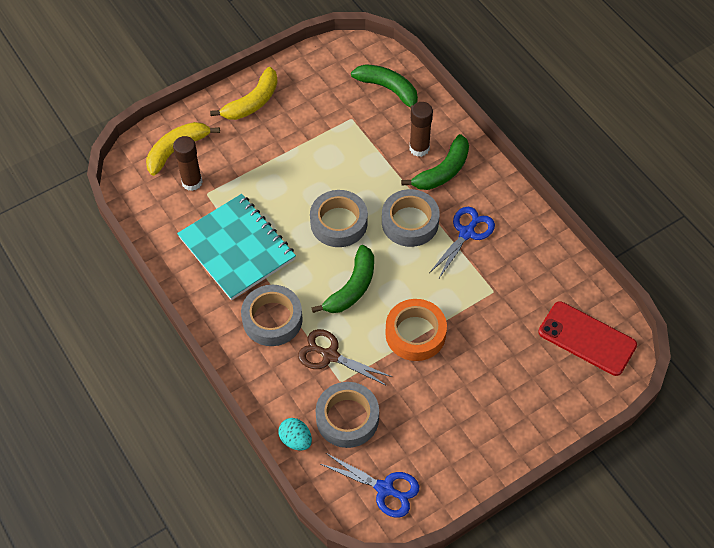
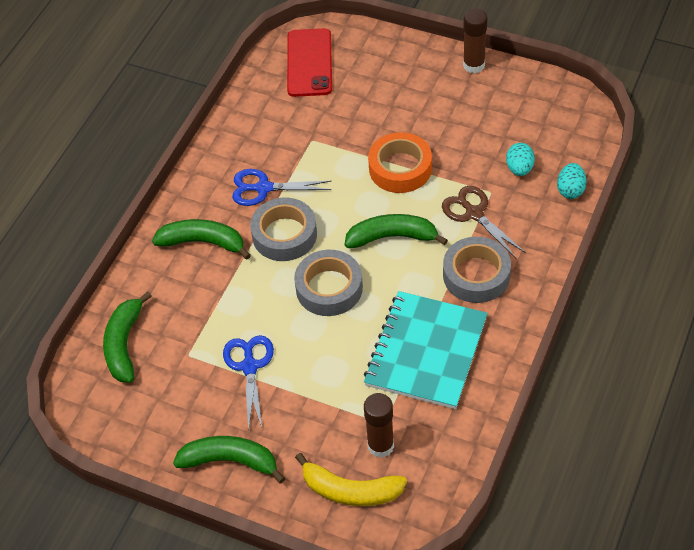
camera: 120 degrees left, 5 degrees down
(252, 102) = (230, 461): yellow banana -> green banana
(329, 355) = (474, 213): brown scissors -> brown scissors turned 150 degrees clockwise
(347, 418) = (519, 169): grey tape -> turquoise egg
(385, 489) = (555, 113): blue scissors -> blue scissors (249, 366)
(419, 148) = (187, 276): brown glue stick -> brown glue stick (474, 65)

